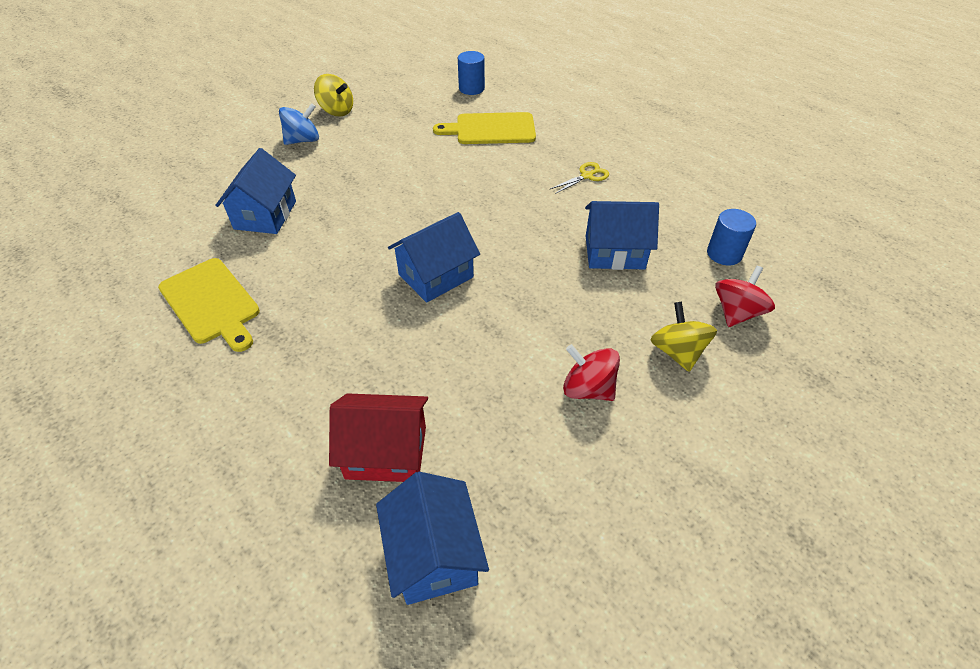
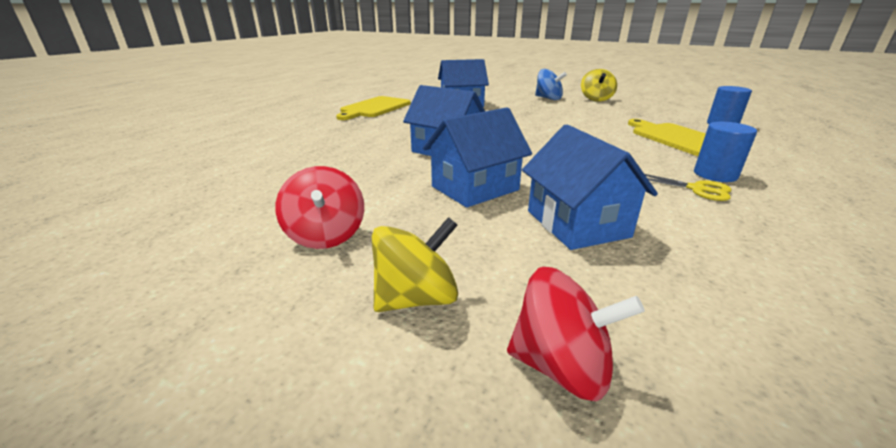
camera: 70 degrees right, 20 degrees down
(386, 452) = (247, 164): red house -> none
(434, 554) = (137, 193): blue house -> blue house (475, 188)
(588, 389) = (326, 235): red spinning top -> red spinning top turned 150 degrees clockwise
(724, 254) = (714, 332): blue cylinder -> blue cylinder (715, 175)

